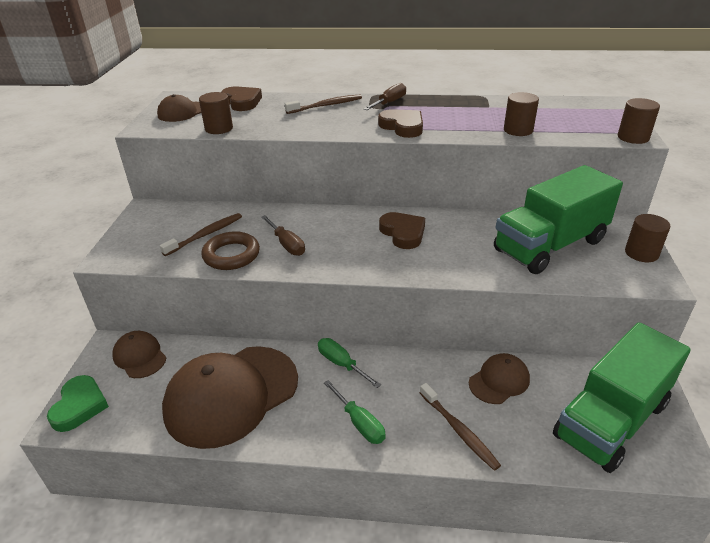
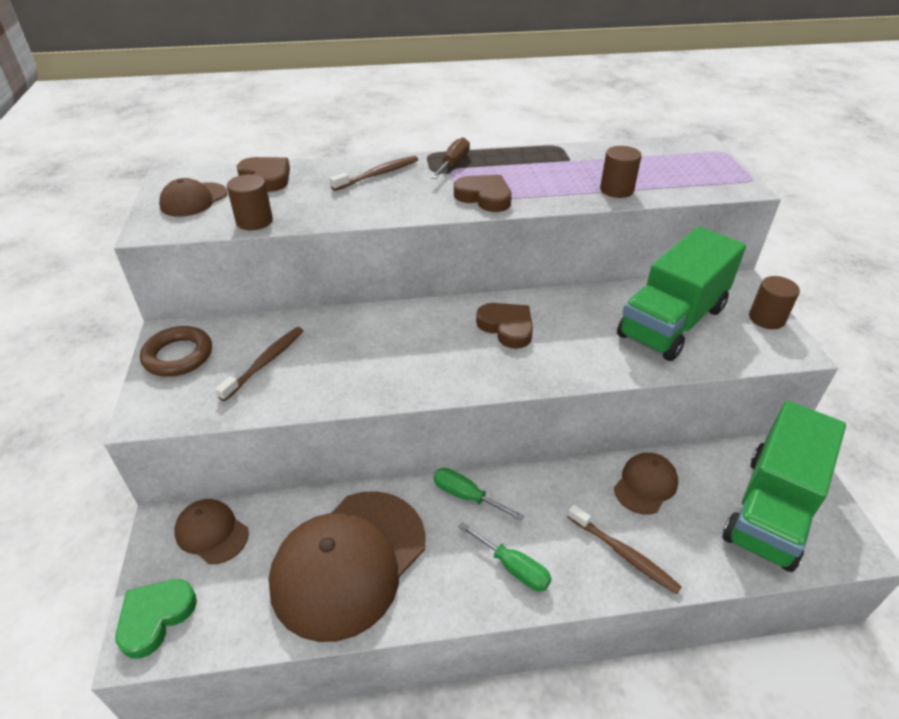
camera: 15 degrees left, 5 degrees up
(79, 406) = (155, 617): green heart -> green heart turned 135 degrees counterclockwise
(231, 255) = (310, 387): brown ring -> brown ring (178, 356)
(287, 244) = (374, 362): brown screwdriver -> none
(633, 137) = (740, 188): brown cylinder -> none

